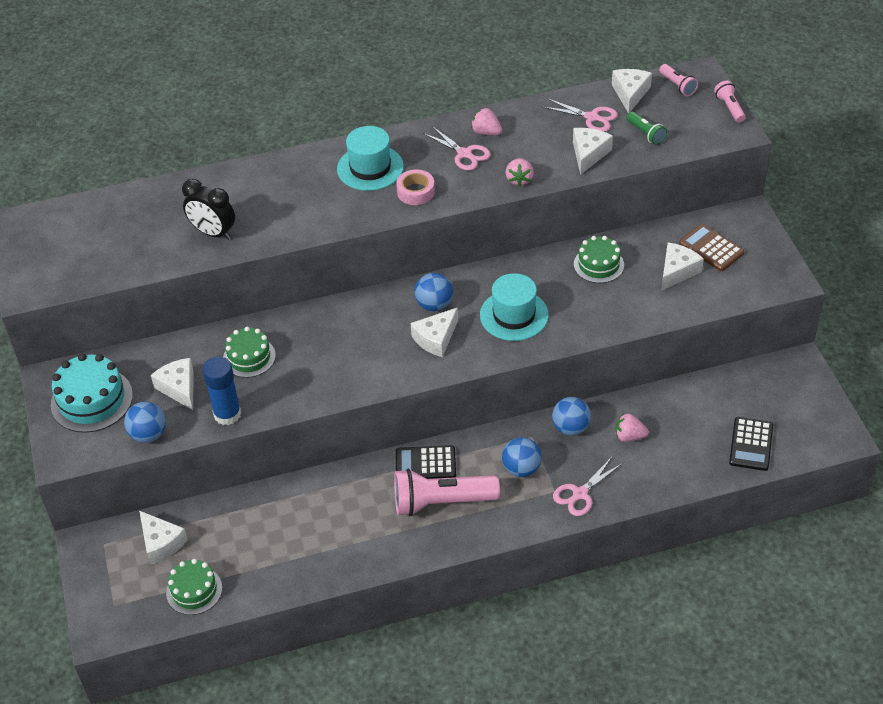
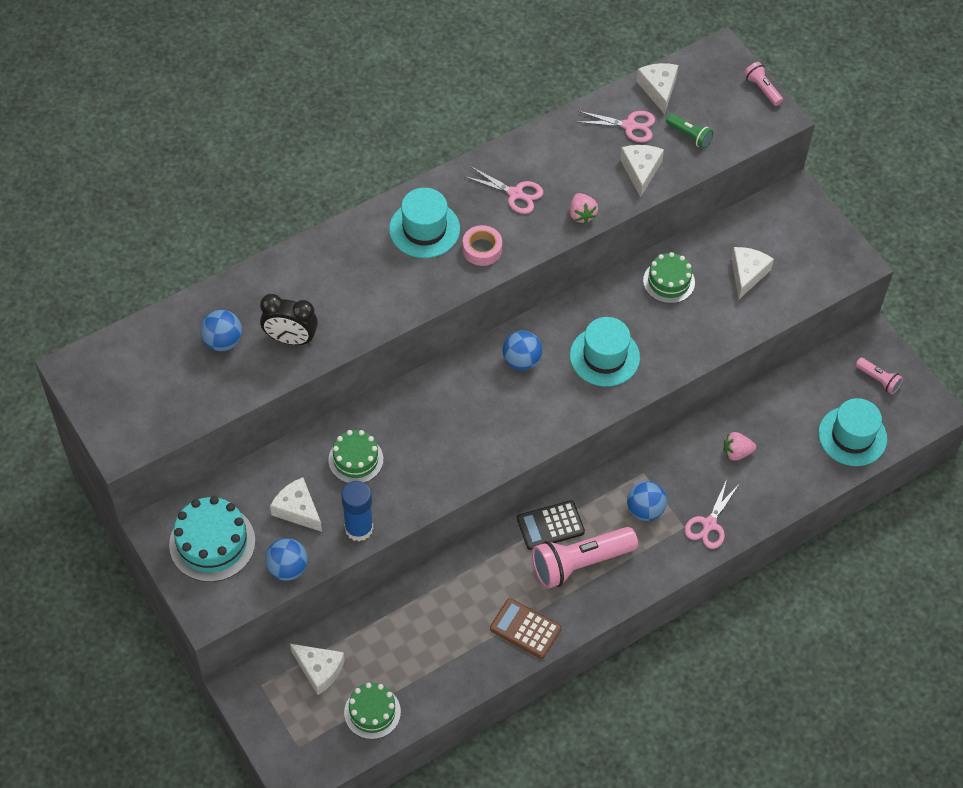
camera: 20 degrees left, 10 degrees up
(436, 338) = (536, 399): white cheese -> none
(486, 132) = (528, 163): pink strawberry -> none
(570, 428) = (678, 455): blue ball -> blue ball (223, 341)
(677, 86) = (702, 71): pink flashlight -> pink flashlight (878, 380)
(711, 248) = (772, 241): brown calculator -> brown calculator (525, 629)
(751, 444) = (852, 436): black calculator -> turquoise hat

